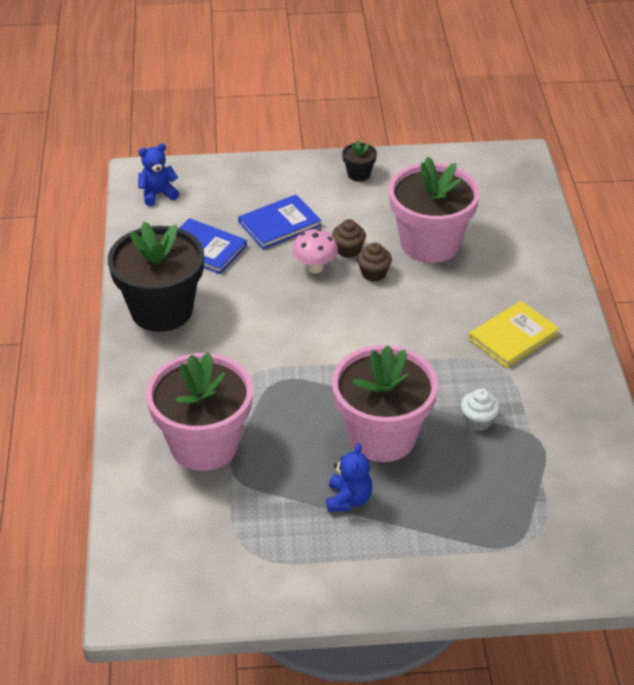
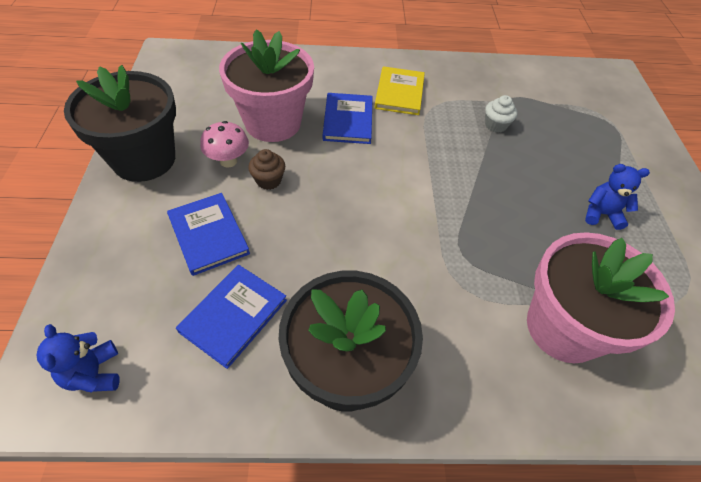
camera: 90 degrees left, 10 degrees up
(315, 267) = (291, 209): pink mushroom -> pink mushroom (228, 161)
(358, 174) = (144, 159): black flower pot -> black flower pot, size x2.42
(373, 273) = (308, 165): brown cupcake -> none
(382, 436) = (523, 184): pink flower pot -> none
(450, 296) = (348, 120): none -> blue book
(513, 336) = (399, 93): yellow book -> yellow book turned 45 degrees clockwise

